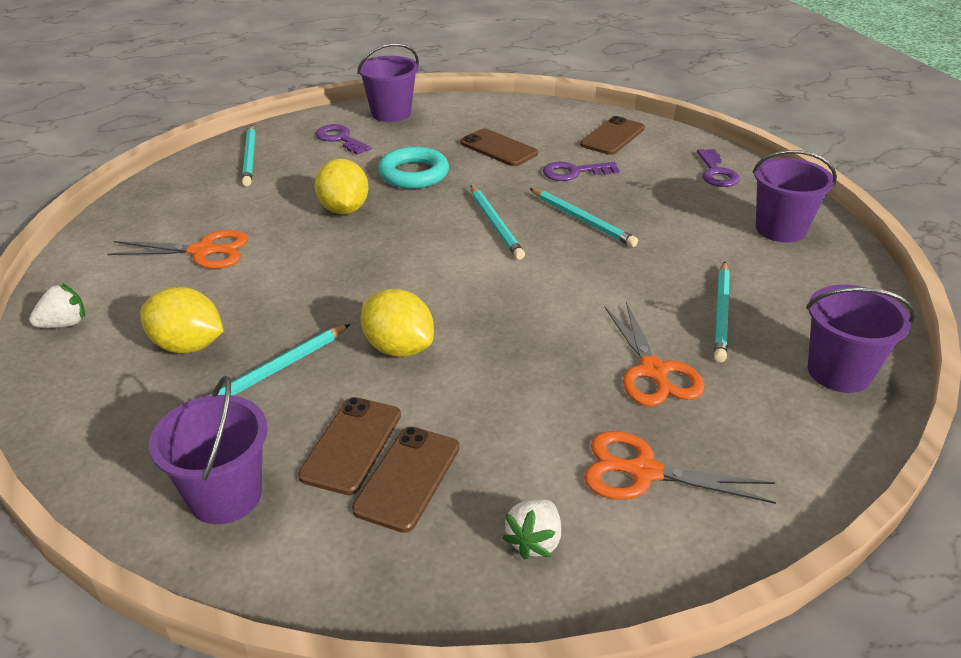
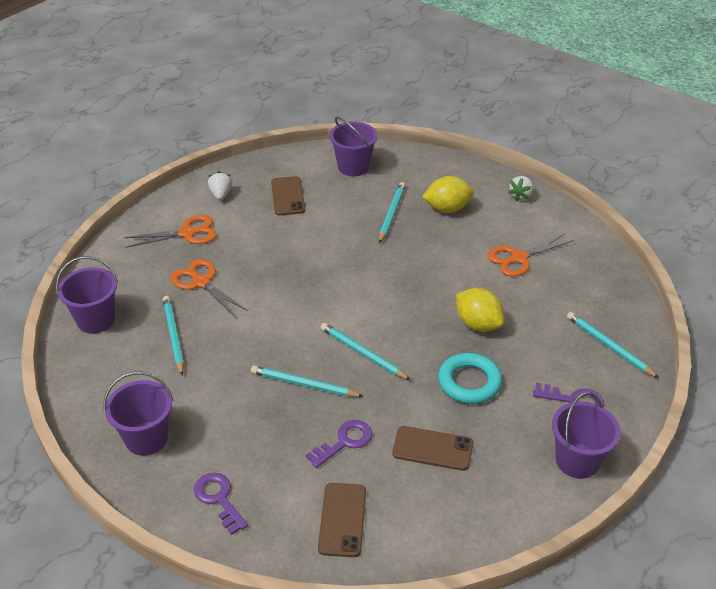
camera: 150 degrees right, 5 degrees up
(352, 445) = (322, 199): brown phone -> none
(398, 348) = (344, 245): yellow lemon -> none

